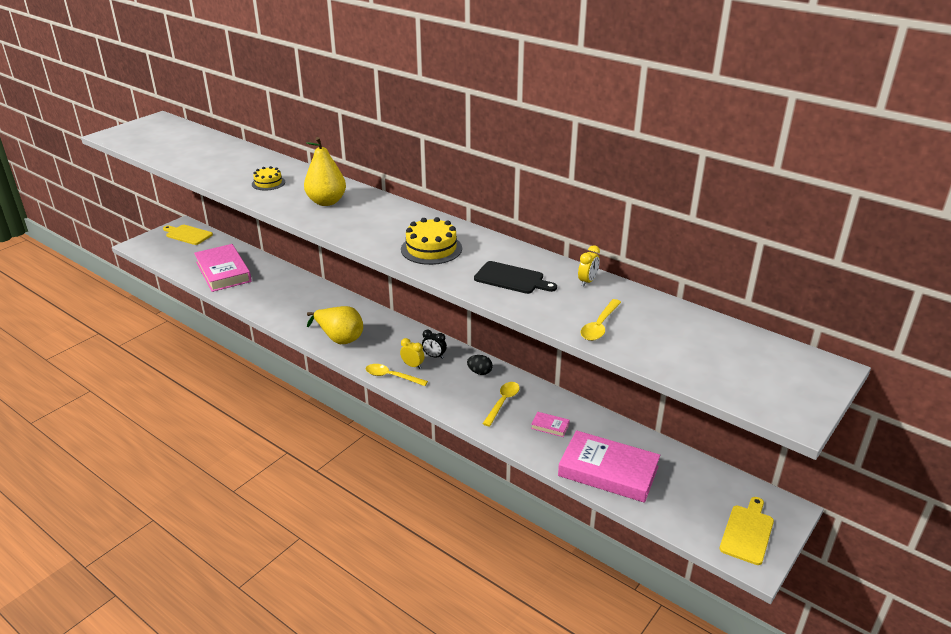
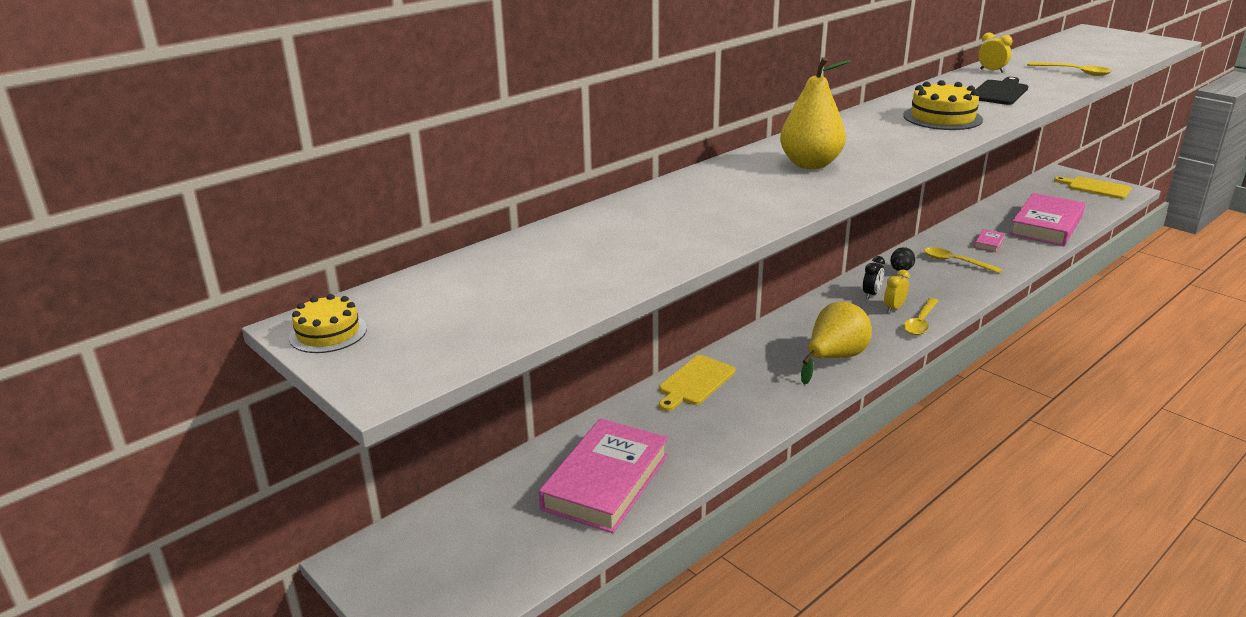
camera: 80 degrees left, 5 degrees down
(187, 234) = (413, 547): yellow cutting board -> yellow cutting board (695, 382)
(223, 272) = (606, 481): pink book -> pink book turned 45 degrees counterclockwise
(268, 183) = (735, 201): yellow cake -> yellow cake (328, 333)

